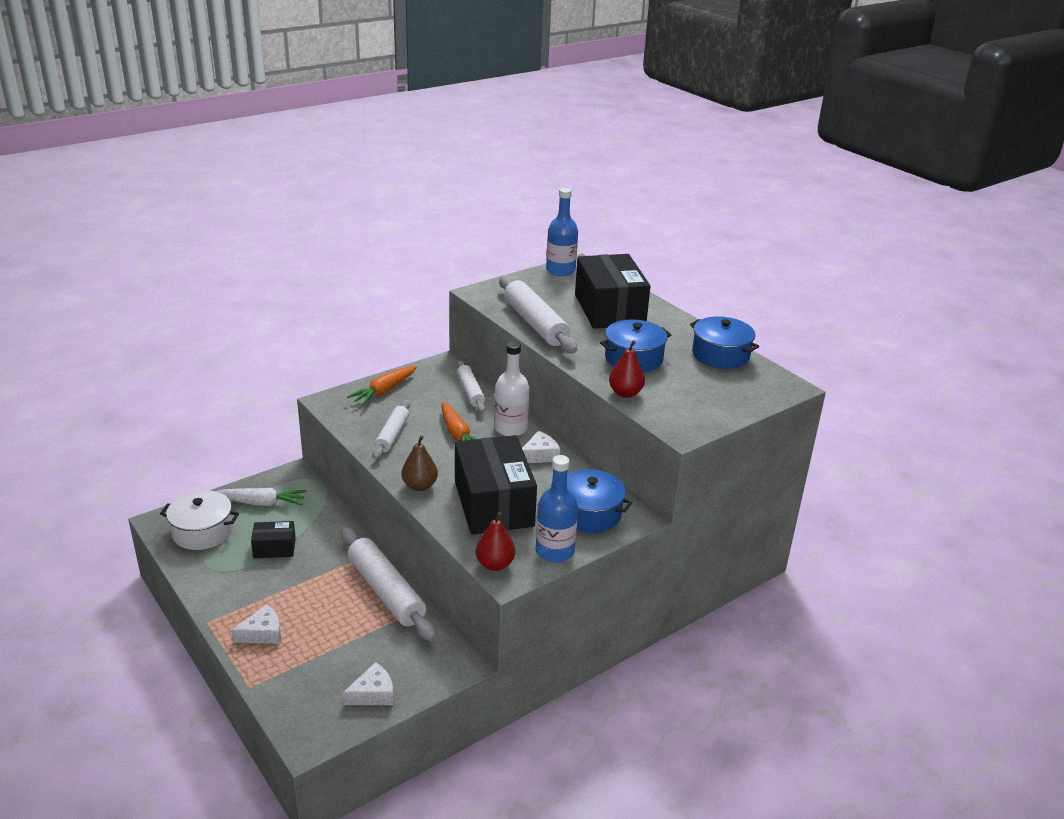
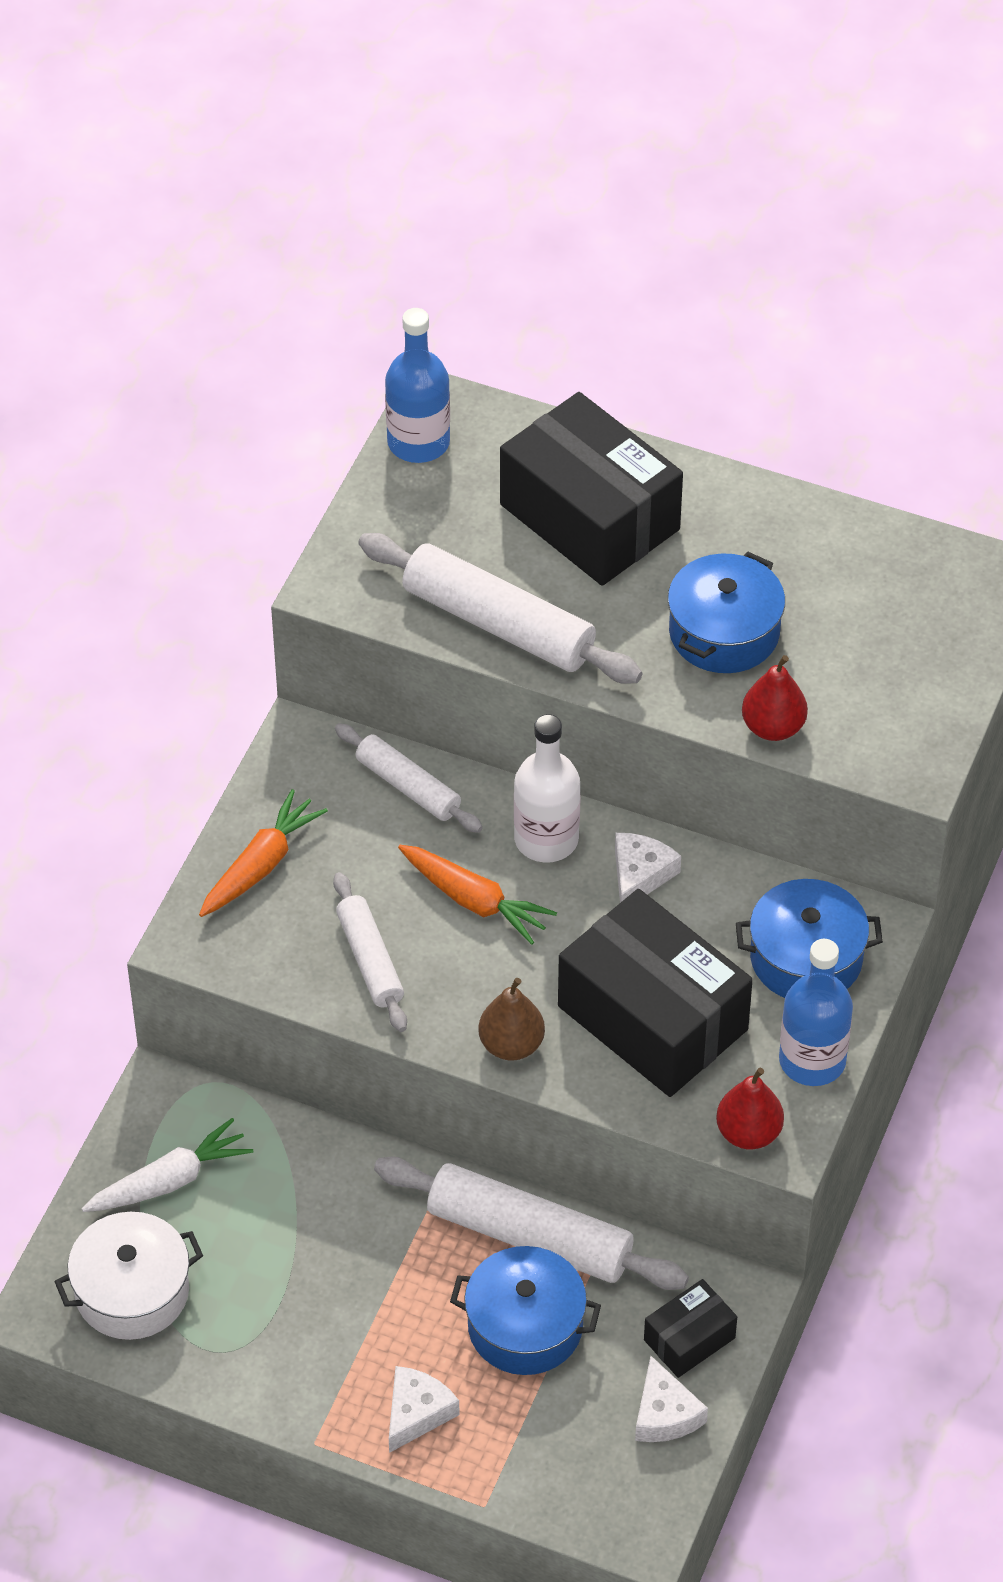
camera: 30 degrees left, 20 degrees up
(274, 548) = (281, 1256): black box -> black box (689, 1339)
(373, 693) = (665, 1414): white cheese -> white cheese turned 135 degrees clockwise
(384, 391) = (261, 865): orange carrot -> orange carrot turned 150 degrees counterclockwise
(720, 355) = (850, 548): blue pot -> blue pot (525, 1326)

